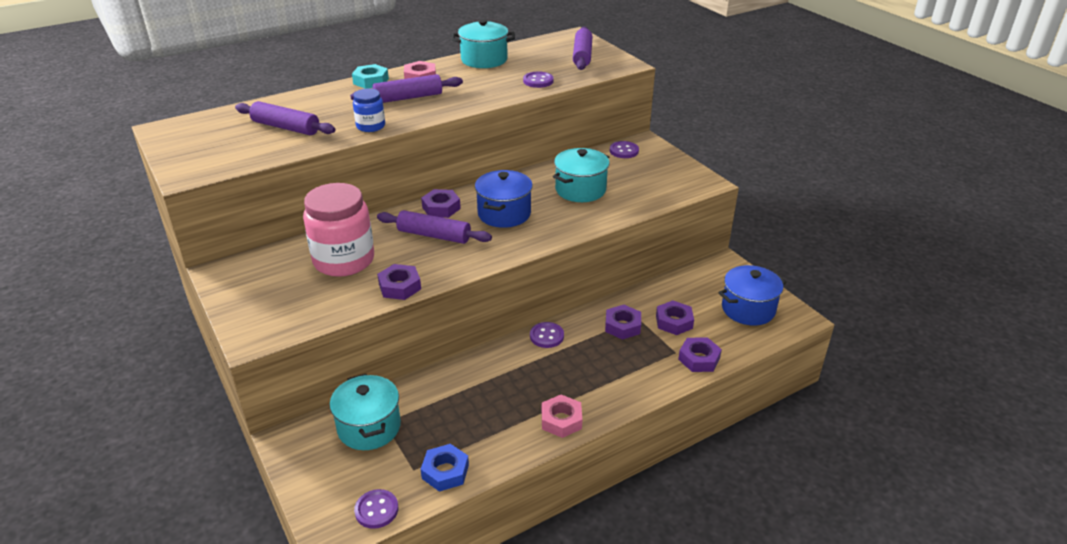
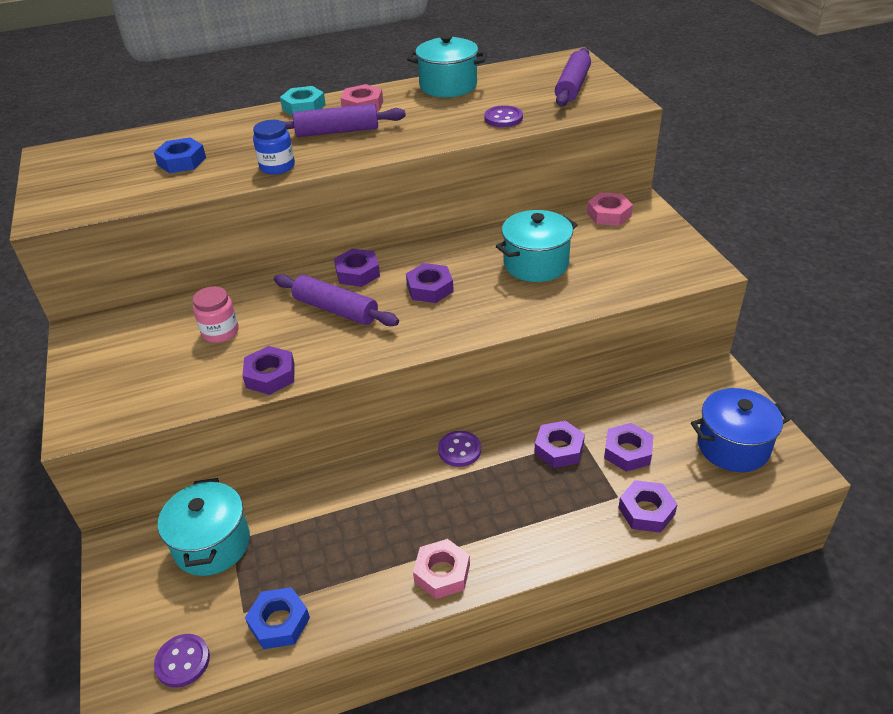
camera: 15 degrees right, 5 degrees up
(286, 127) = (182, 161): purple rolling pin -> blue nut
(344, 260) = (220, 332): pink jar -> pink jar, size x0.50
(504, 214) = (430, 288): blue pot -> purple nut
(624, 151) = (608, 214): purple button -> pink nut

